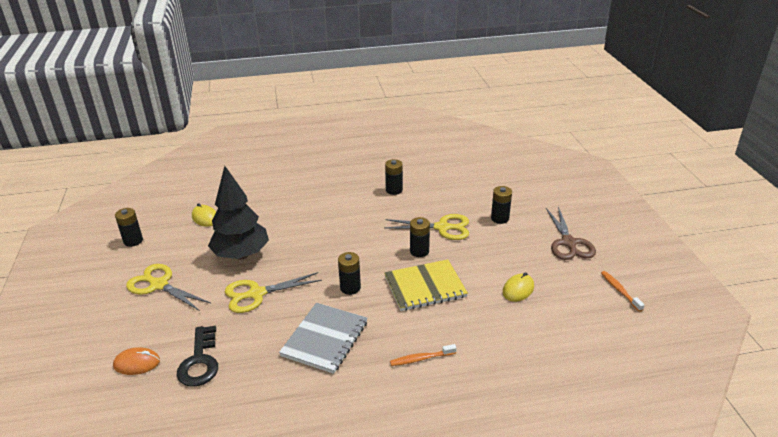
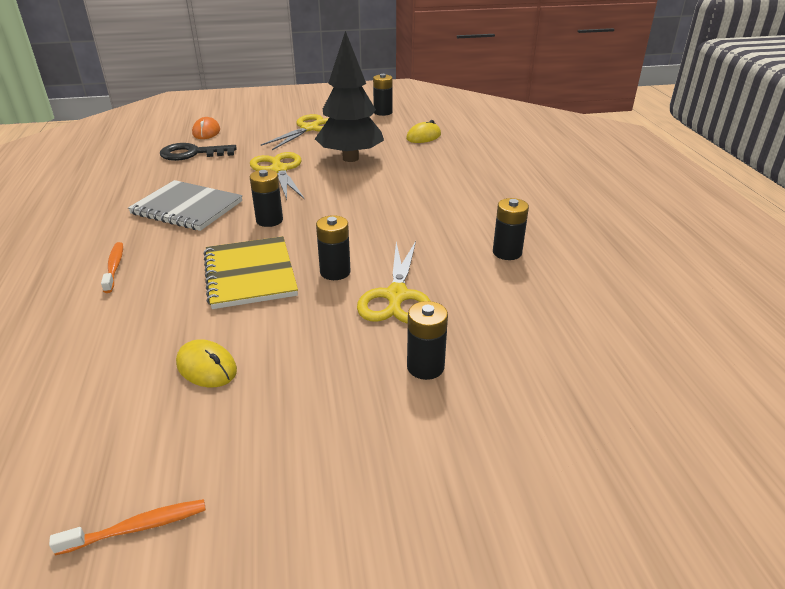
camera: 90 degrees right, 0 degrees up
(568, 243) = (329, 466): brown scissors -> none

